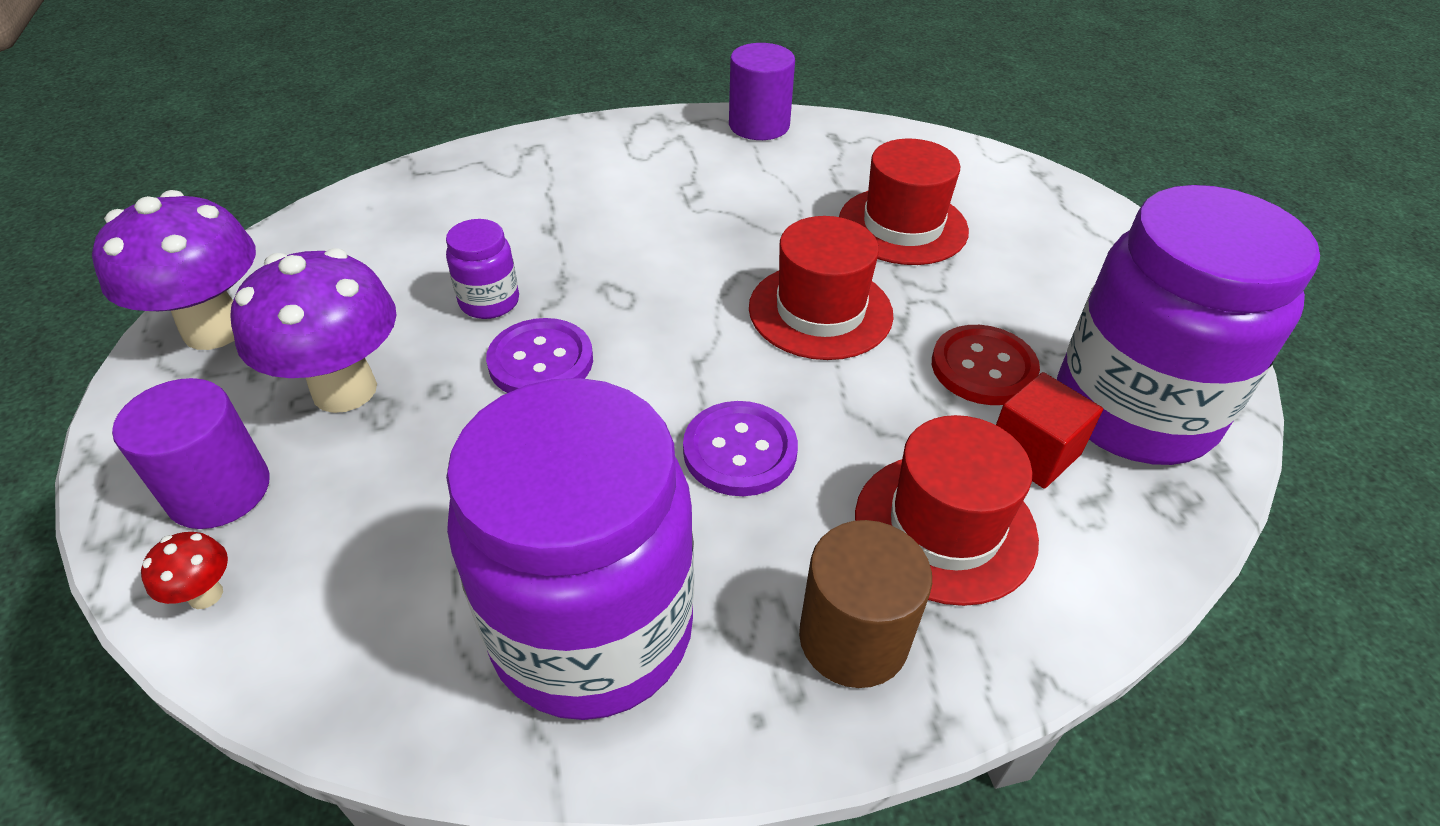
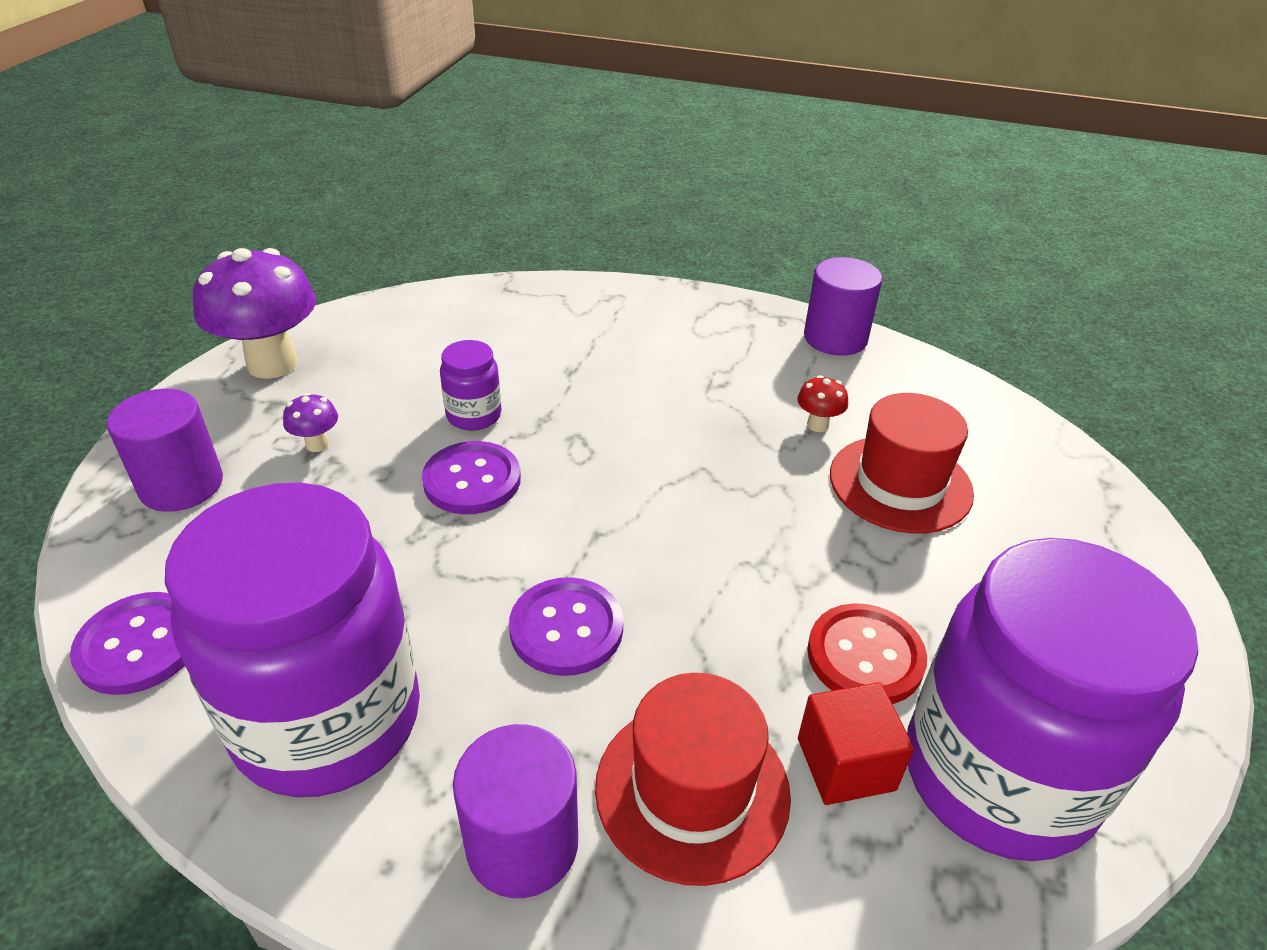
camera: 30 degrees right, 5 degrees down
(205, 595) = (115, 556): red mushroom -> red mushroom (817, 425)
(323, 664) = (139, 645): none -> purple button
(344, 390) = (317, 444): purple mushroom -> purple mushroom, size x0.42
(820, 311) = (746, 534): red hat -> none
(853, 638) = (522, 844): brown cylinder -> purple cylinder

